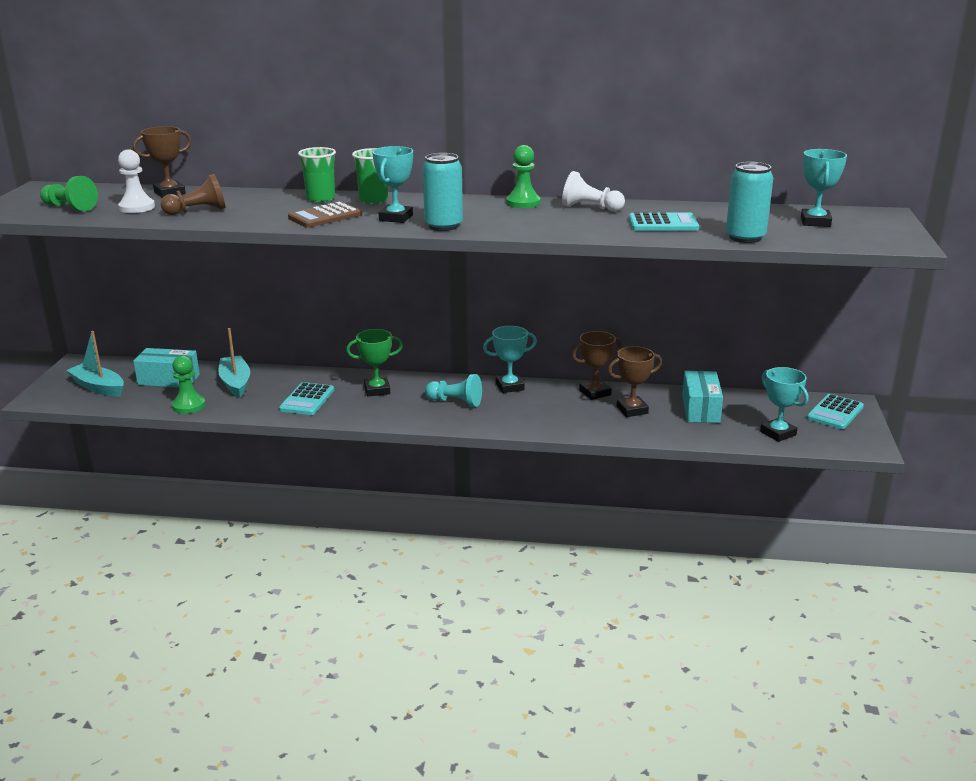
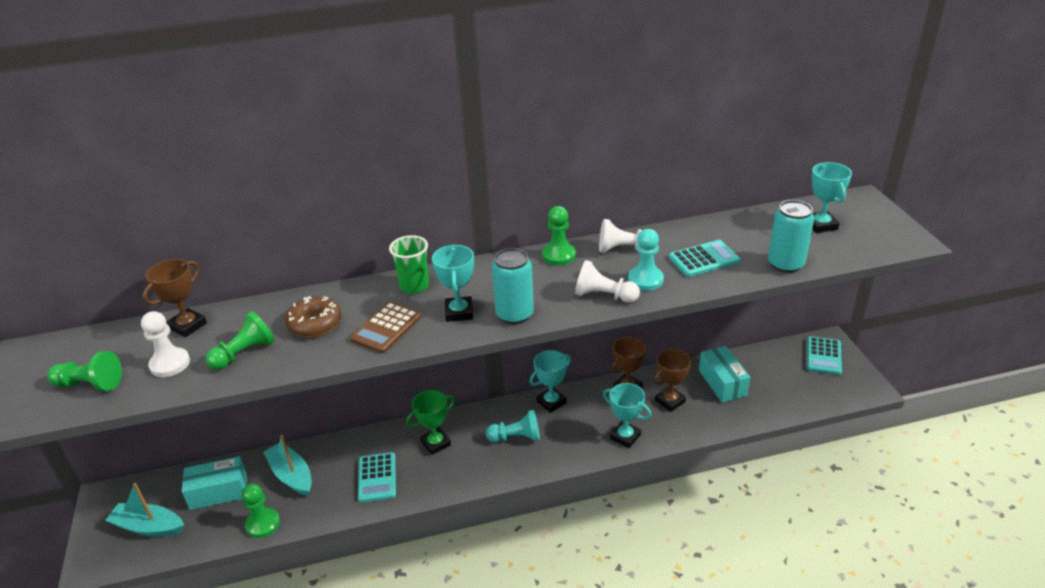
camera: 20 degrees left, 10 degrees up
(198, 211) = (244, 353): brown pawn -> green pawn
(269, 206) = (315, 323): none -> brown donut
(320, 199) = (359, 297): green cup -> none
(538, 228) = (604, 296): none -> white pawn
(589, 226) = (645, 280): none -> turquoise pawn
(778, 433) = (797, 394): turquoise trophy -> turquoise trophy (625, 436)

